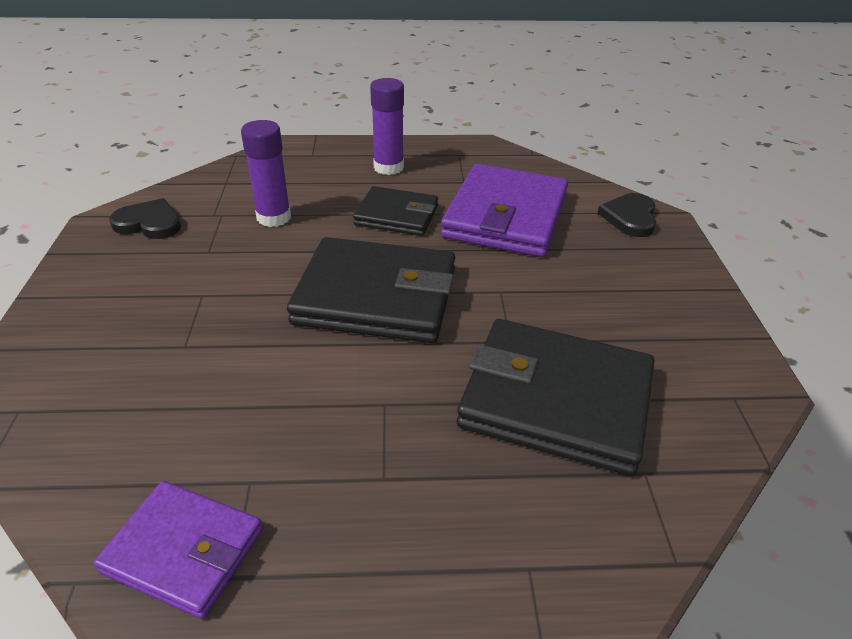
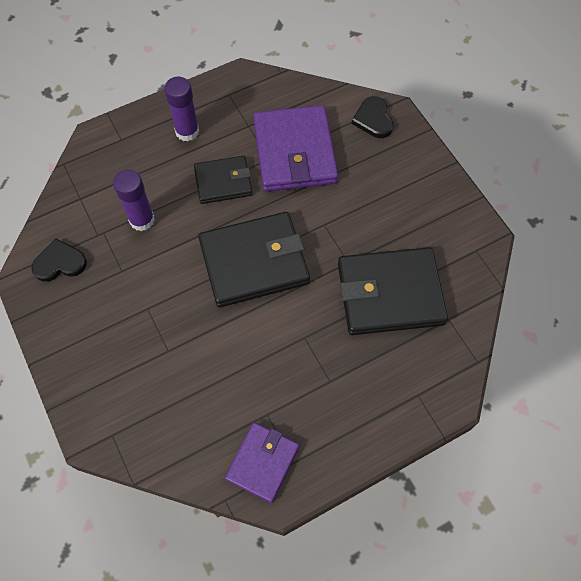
camera: 25 degrees left, 25 degrees up
(183, 551) = (262, 462): purple wallet -> purple wallet turned 60 degrees counterclockwise

